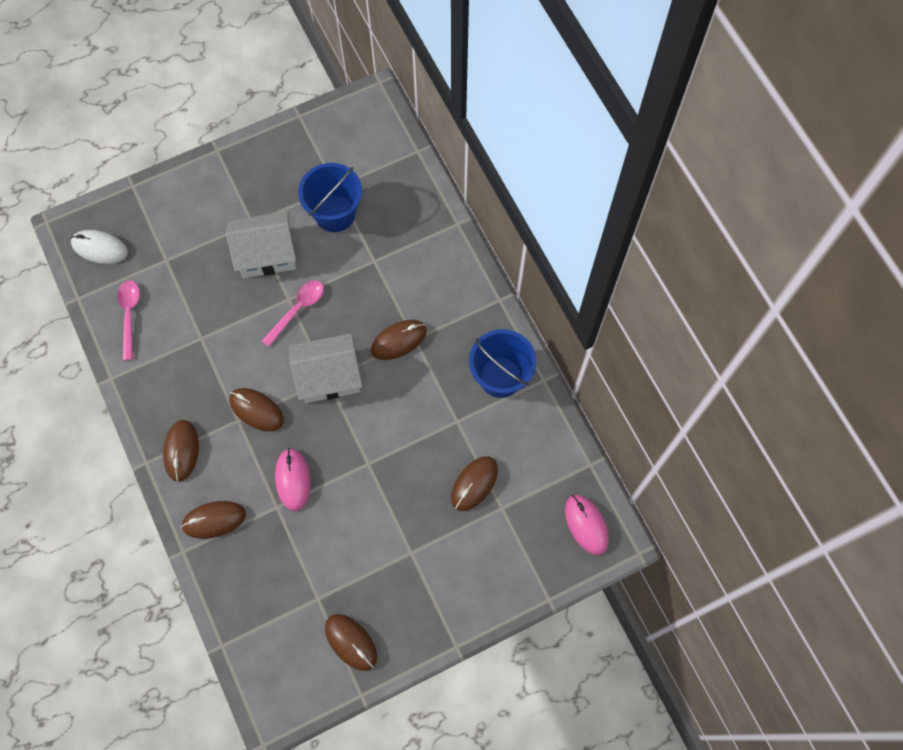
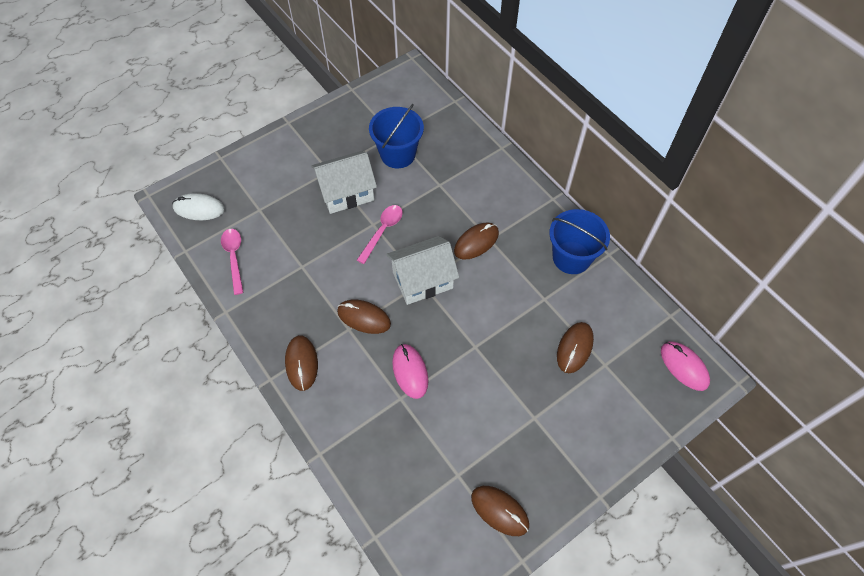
camera: 10 degrees left, 10 degrees down
(214, 520) = (344, 419): brown mouse -> none

